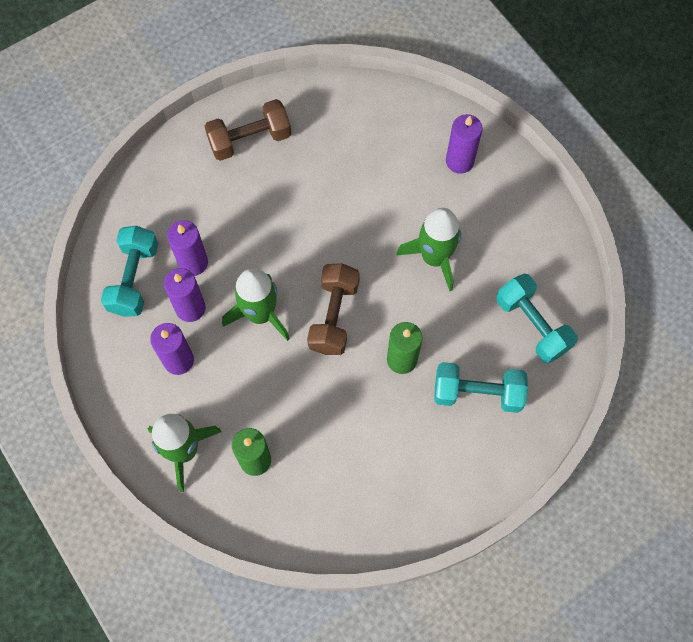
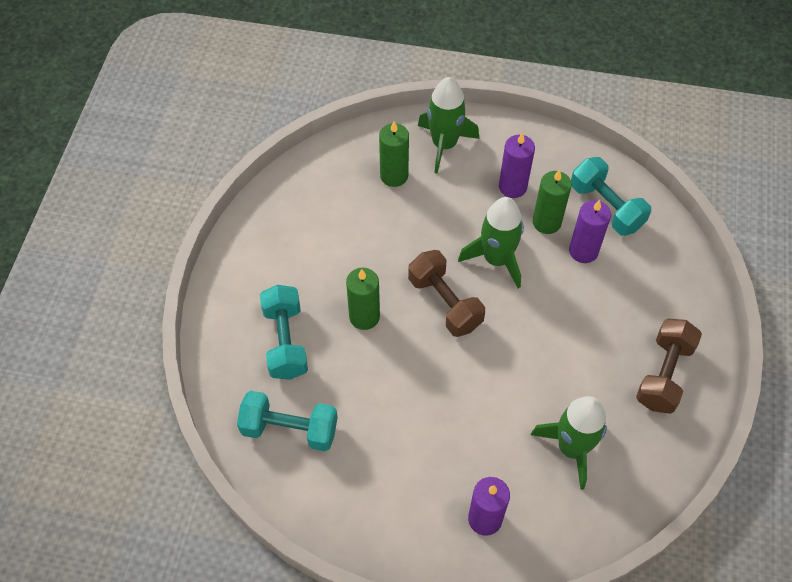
camera: 135 degrees right, 10 degrees down
(190, 308) = (546, 222): purple candle -> green candle
(434, 257) = (418, 413): green rocket -> green rocket (572, 448)
(477, 393) = (285, 341): turquoise dumbbell -> turquoise dumbbell turned 60 degrees counterclockwise

